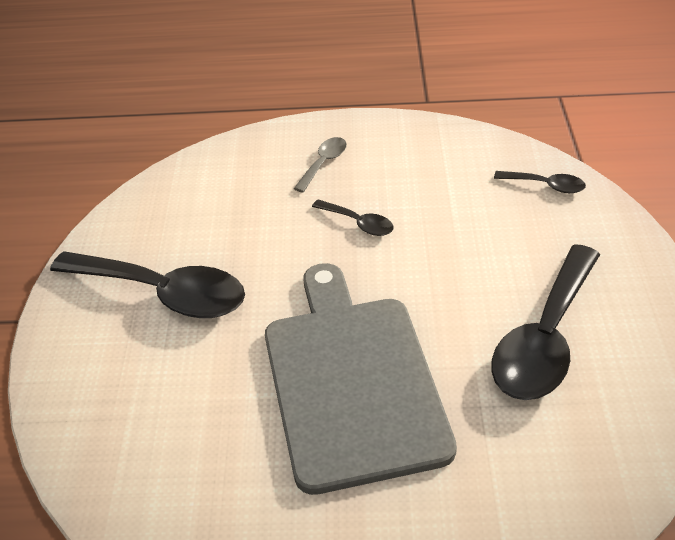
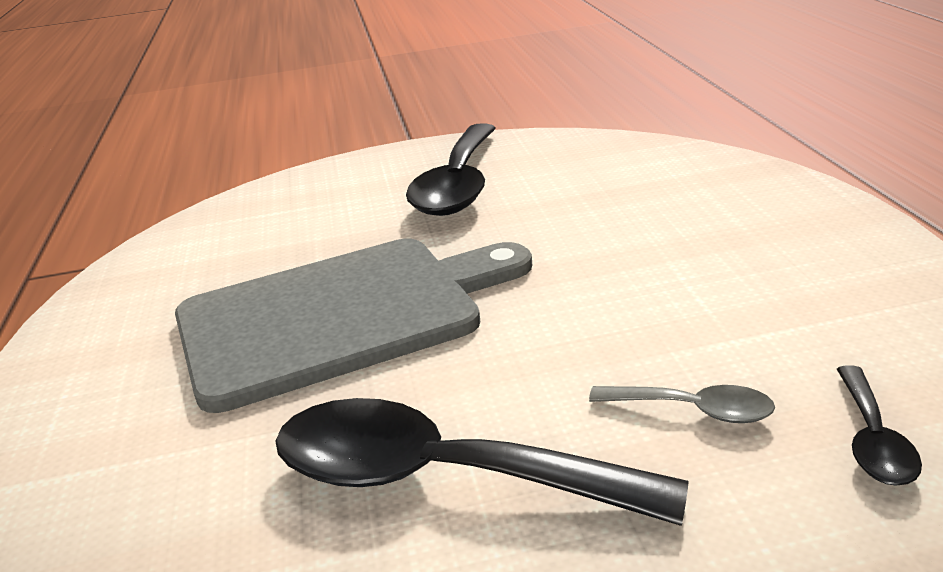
camera: 80 degrees right, 15 degrees down
(323, 163) = (749, 221): grey spoon -> grey spoon (693, 410)
(358, 223) = (636, 268): black spoon -> none

